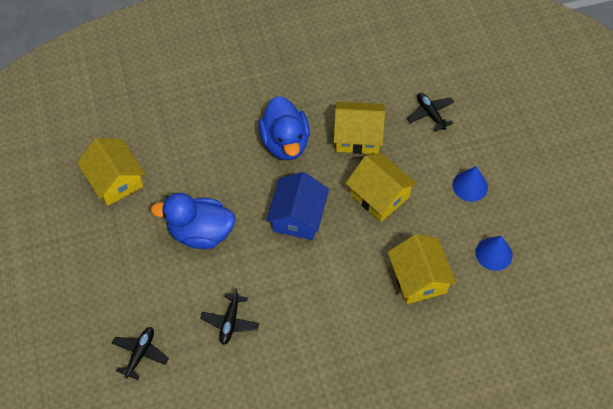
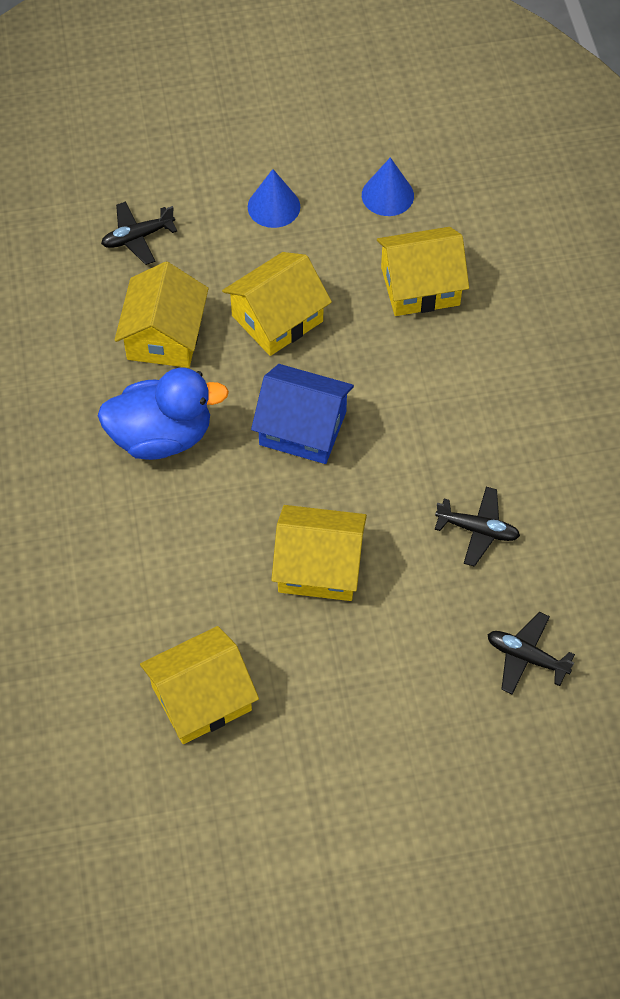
camera: 85 degrees left, 0 degrees up
(200, 233) = (319, 566): blue duck -> yellow house

